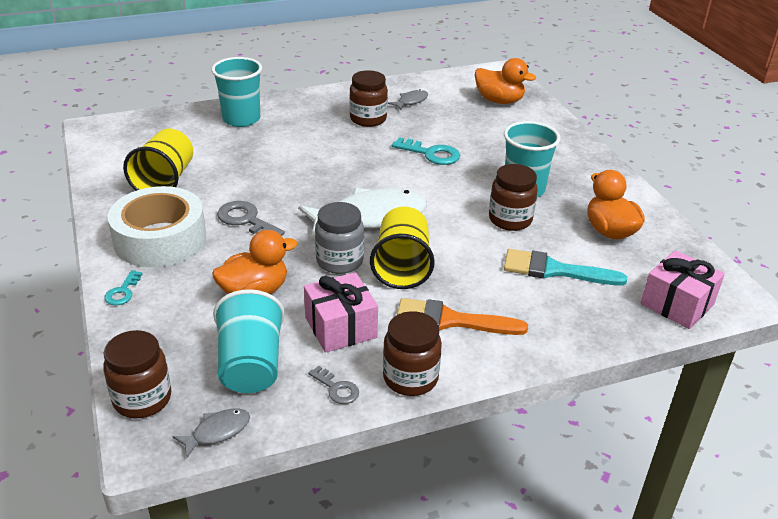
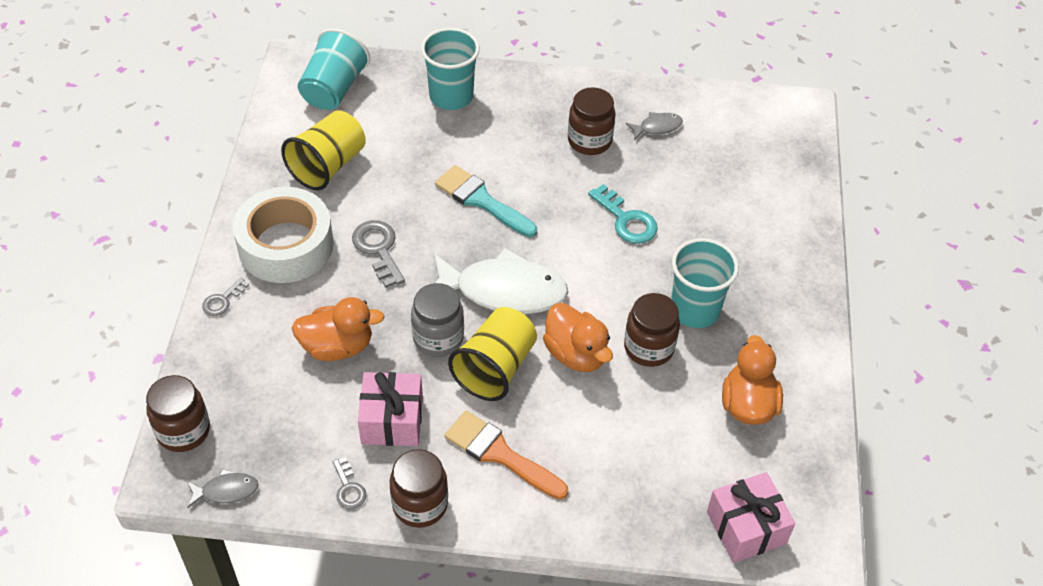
camera: 25 degrees right, 15 degrees up
(123, 292) = (222, 300): turquoise key -> grey key
(251, 365) = (289, 431): turquoise cup -> turquoise cup (334, 89)
(499, 101) = (764, 159): orange duck -> orange duck (576, 354)
(555, 270) = (648, 433): turquoise brush -> turquoise brush (481, 200)

